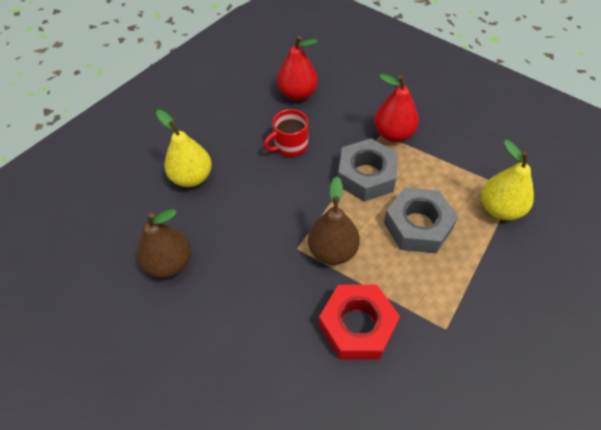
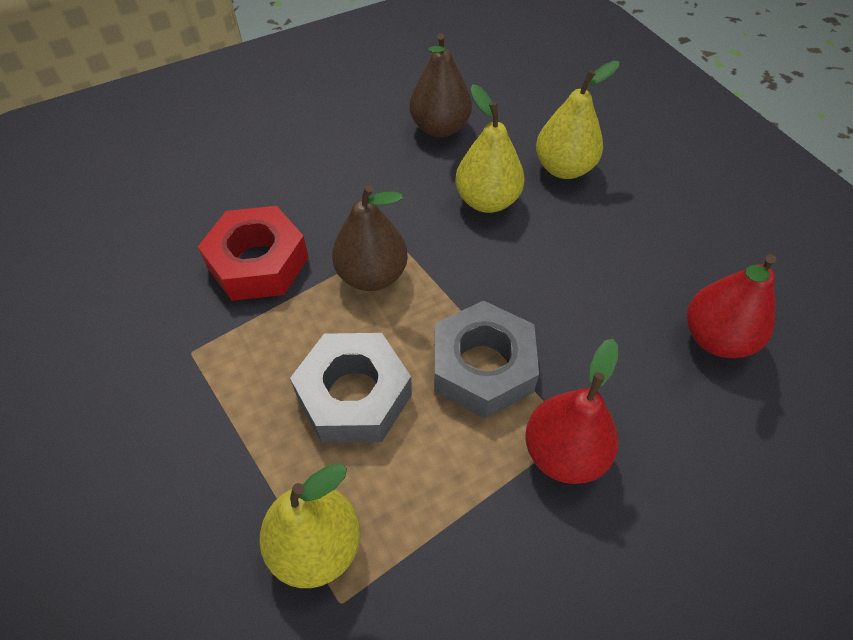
camera: 110 degrees right, 0 degrees up
(239, 210) = (487, 200): none -> yellow pear
(290, 145) = (587, 288): red mug -> none

